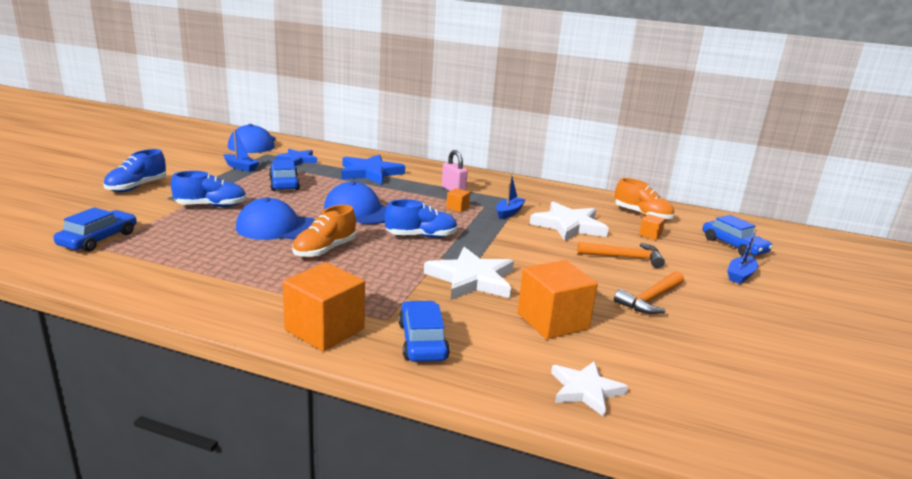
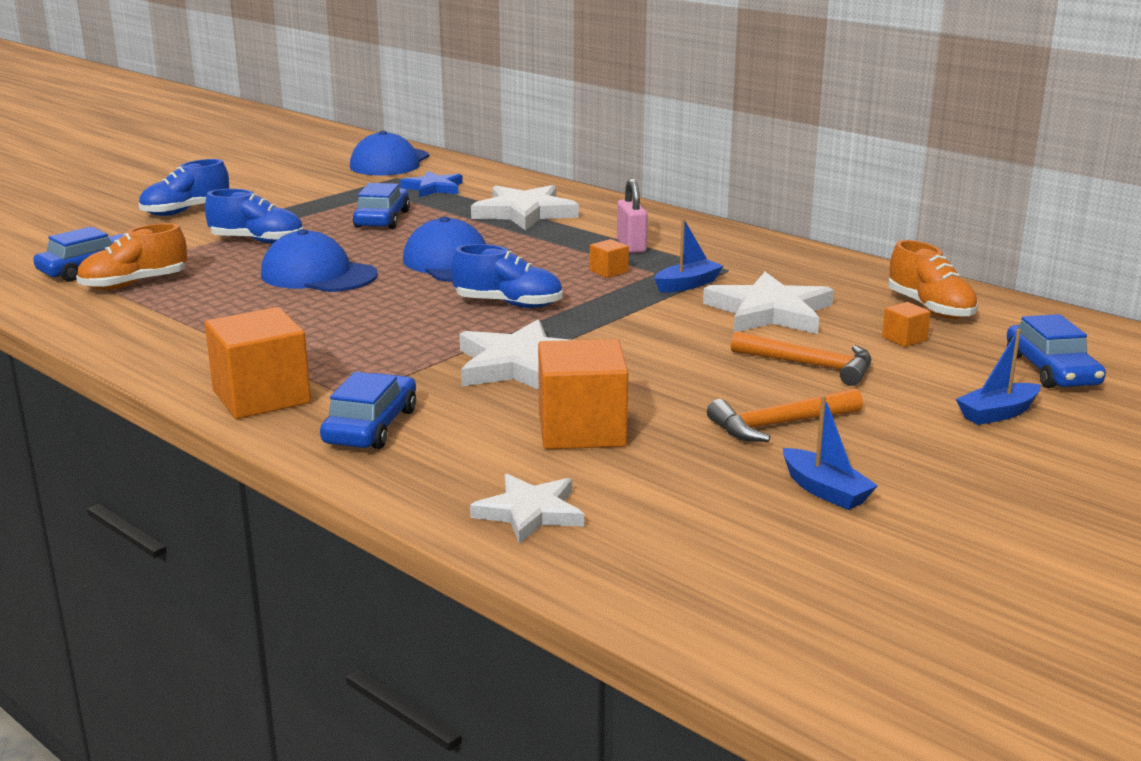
camera: 25 degrees right, 0 degrees up
(240, 167) = (342, 194): blue boat -> blue boat (825, 491)
(324, 250) = (352, 308): orange shoe -> orange shoe (134, 284)
(370, 173) = (524, 213): blue star -> white star

